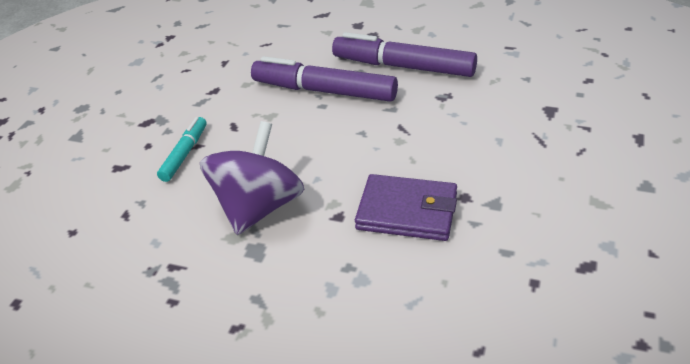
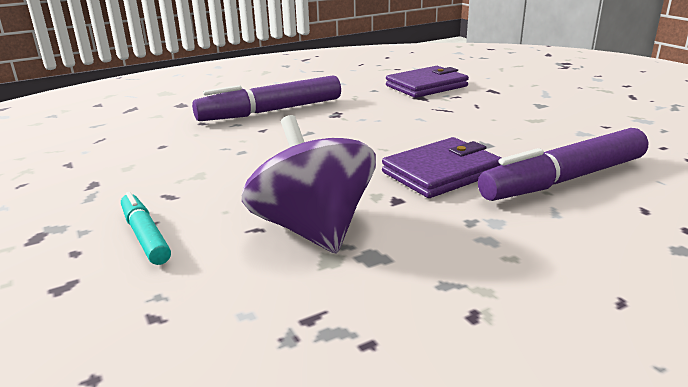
camera: 50 degrees left, 15 degrees down
(324, 91) = (226, 143): purple marker -> purple marker (564, 180)
(583, 97) = (426, 86): none -> purple wallet

